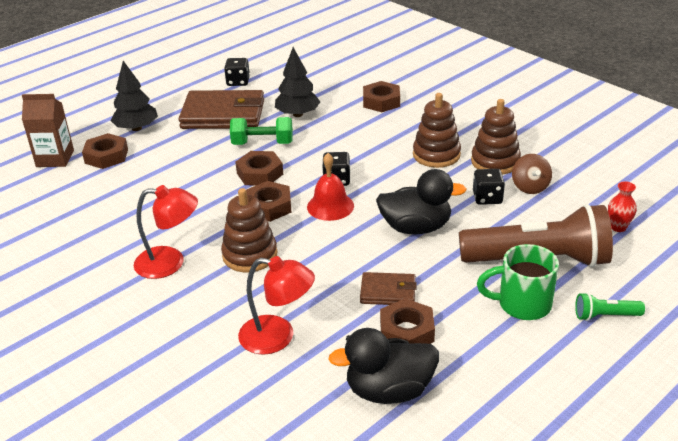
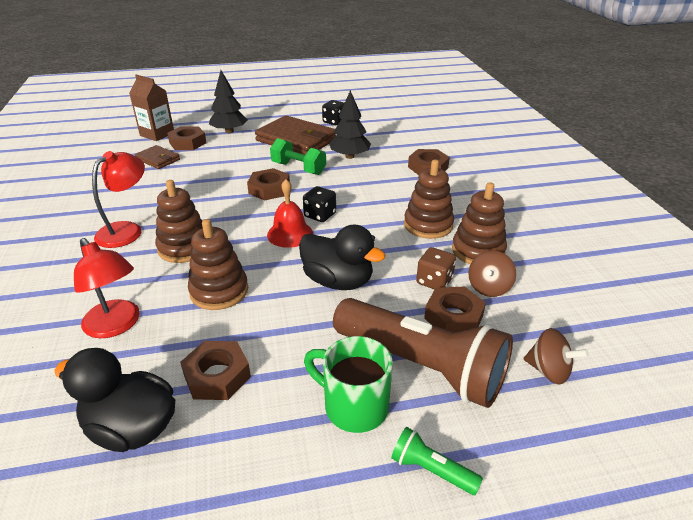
camera: 30 degrees right, 0 degrees up
(170, 263) = (127, 230): red lamp -> red lamp turned 90 degrees counterclockwise
(269, 206) = (245, 216): brown nut -> brown nut (453, 317)
(329, 275) = (219, 291): none -> brown stacking toy
(388, 292) = (246, 329): brown wallet -> brown wallet (158, 159)
(487, 198) = (434, 281): black dice -> brown dice
(618, 227) = (549, 371): red vase -> brown spinning top

